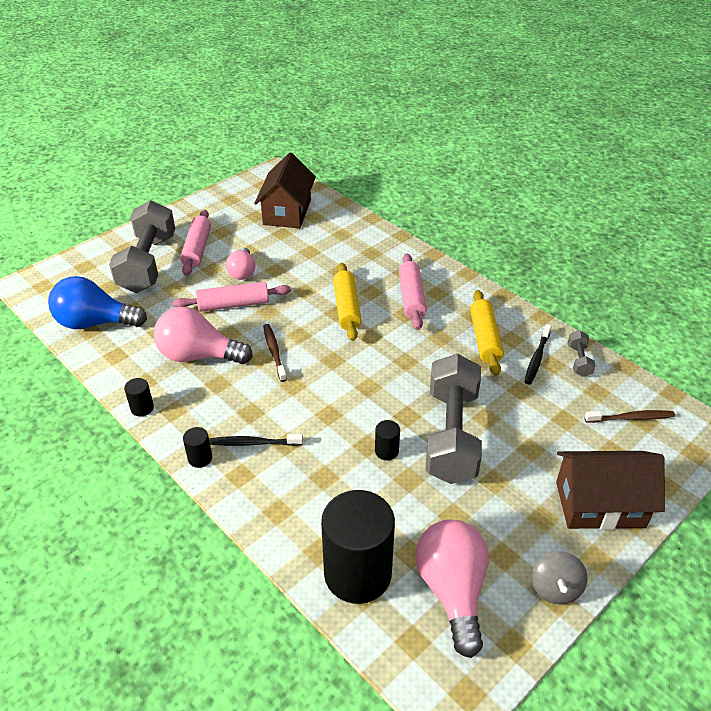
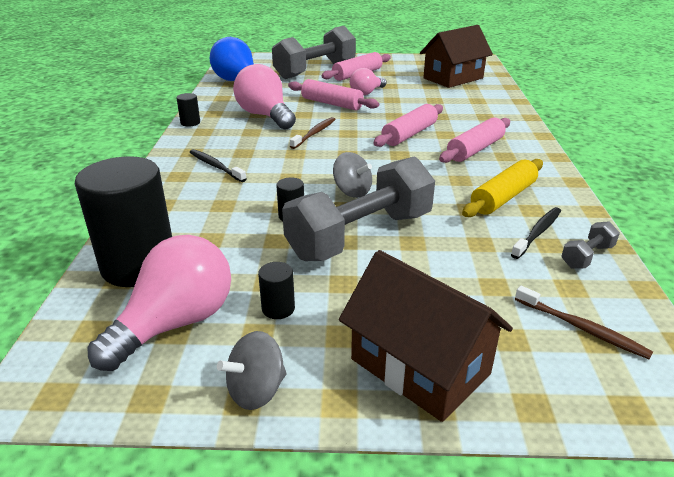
camera: 45 degrees right, 10 degrees down
(200, 458) = (173, 157): black cylinder -> black cylinder (278, 308)
(346, 308) = (409, 134): yellow rolling pin -> pink rolling pin
(391, 398) = (352, 191): none -> grey spinning top
(537, 358) = (538, 233): black toothbrush -> black toothbrush turned 150 degrees clockwise

